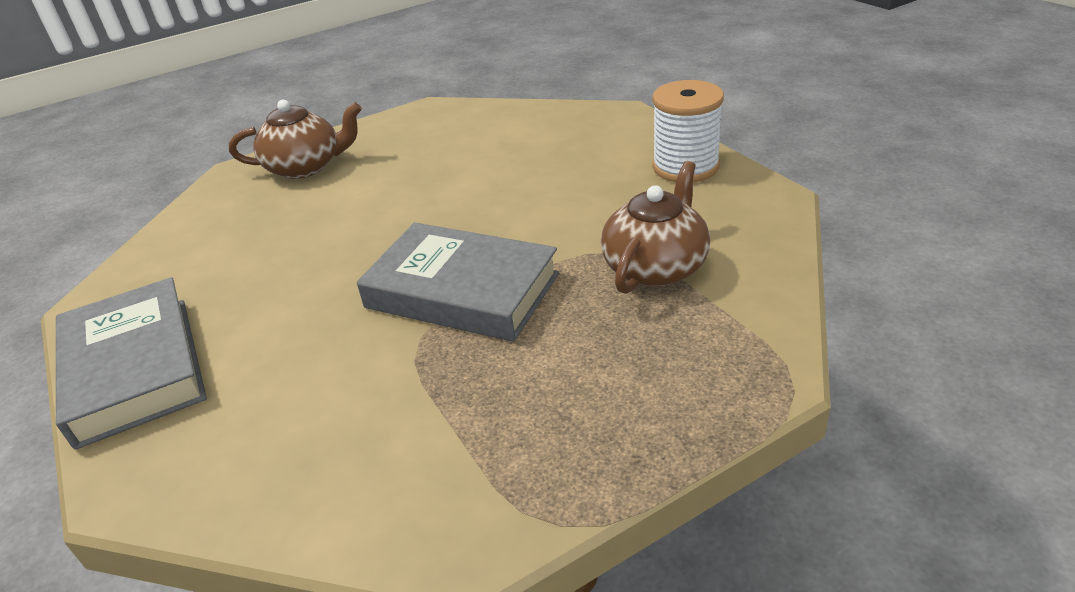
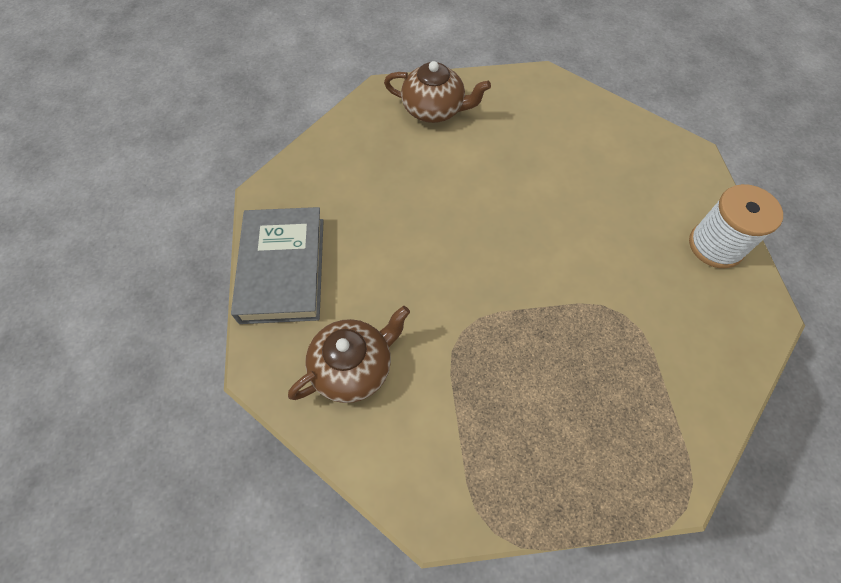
camera: 20 degrees right, 25 degrees up
(462, 291) = (503, 300): grey book -> none
(656, 267) = (645, 344): brown teapot -> brown teapot (353, 367)

